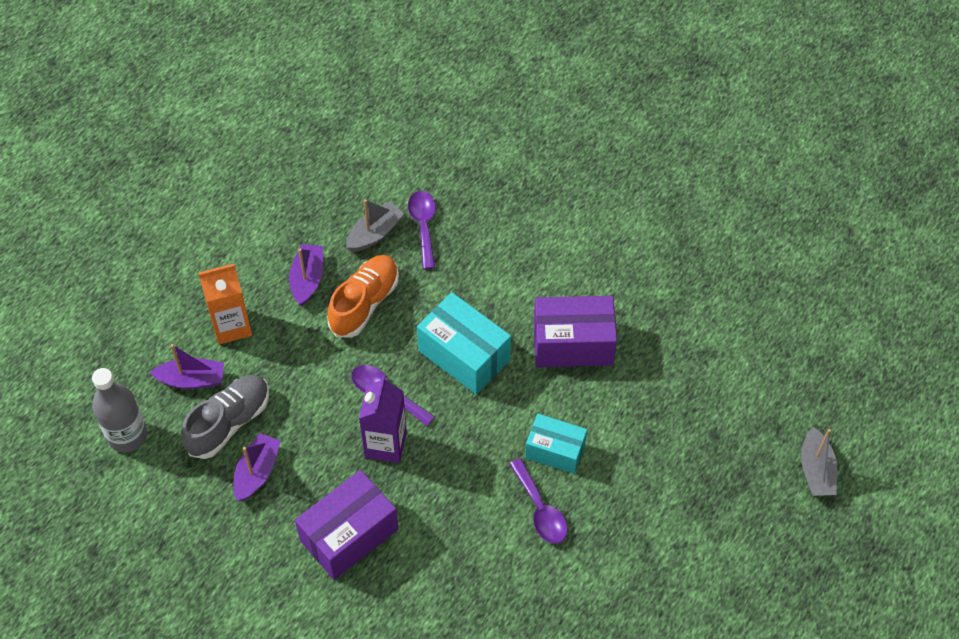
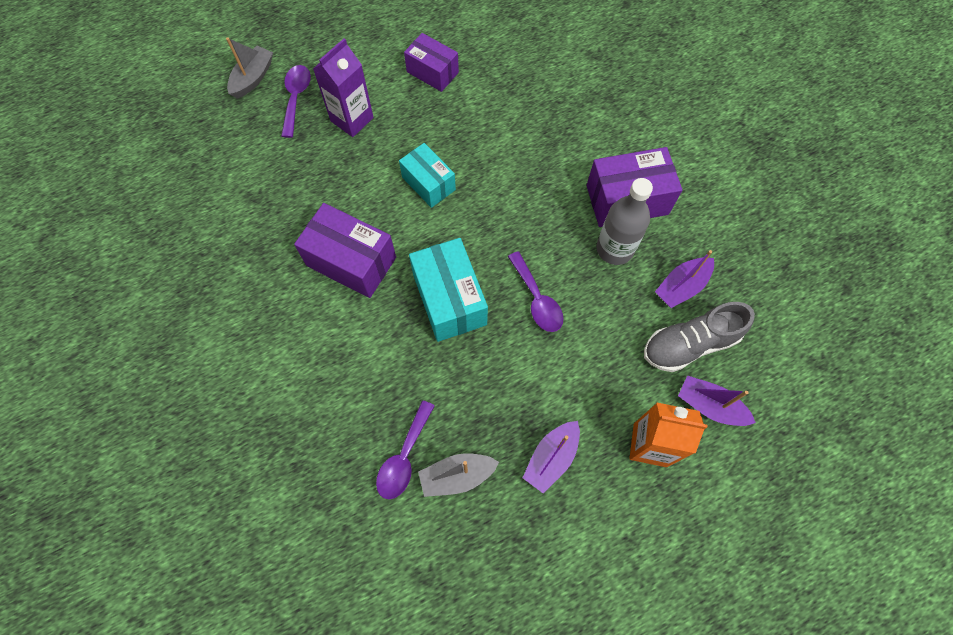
camera: 150 degrees left, 10 degrees up
(127, 435) = (789, 380): grey bottle -> grey bottle (614, 249)
(364, 303) = (509, 400): orange shoe -> none
(385, 444) = (561, 256): purple carton -> purple carton (352, 119)
(540, 510) = (469, 147): purple spoon -> purple spoon (296, 98)
(638, 579) = (432, 72): none -> purple box

